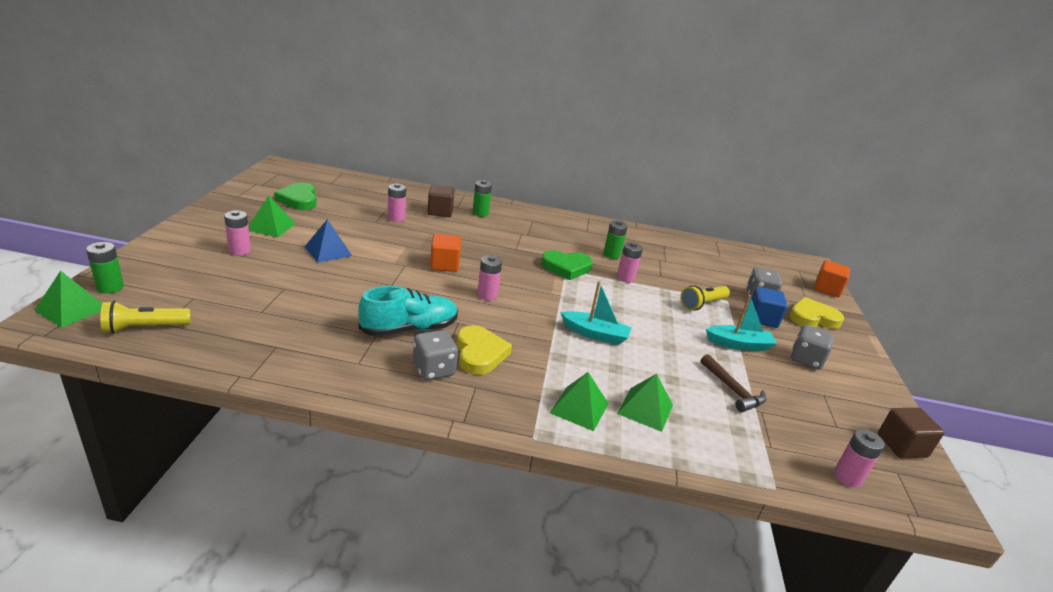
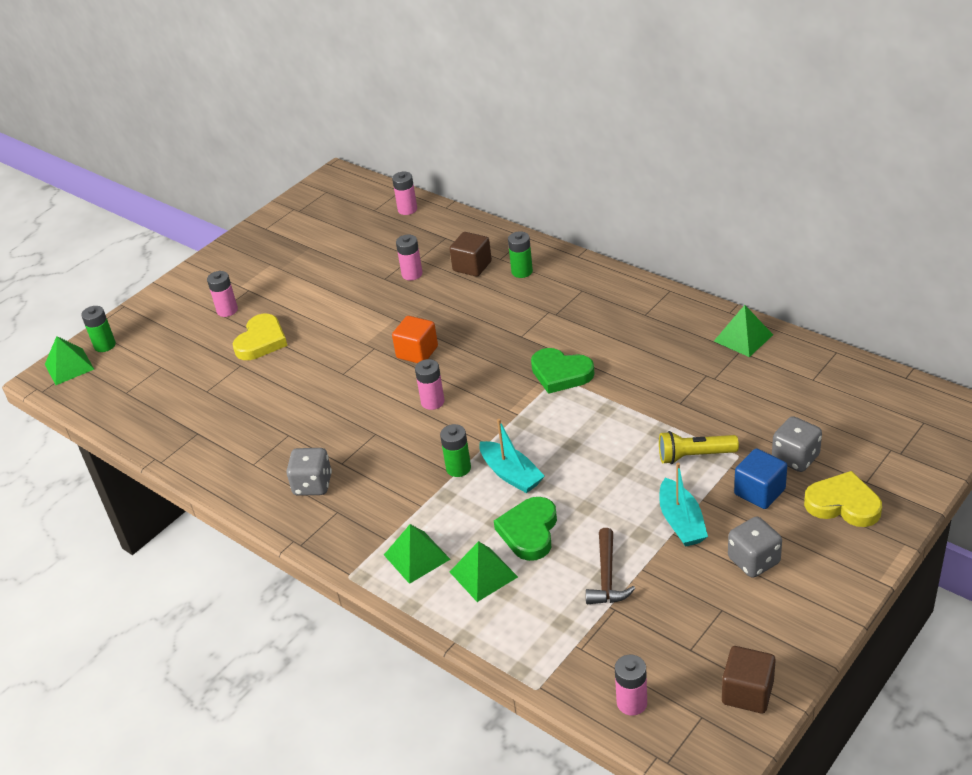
camera: 40 degrees right, 10 degrees up
(144, 328) = (110, 395): yellow flashlight -> none
(271, 226) = (273, 278): green pyramid -> green pyramid (743, 338)
(299, 200) = (323, 237): green heart -> green heart (529, 531)
(328, 251) = (309, 319): blue pyramid -> none
(409, 329) = (322, 433): turquoise shoe -> none
(479, 353) = (368, 475): yellow heart -> yellow heart (261, 341)
(611, 255) = (642, 359): green battery -> green battery (458, 468)
(625, 278) = (625, 400): pink battery -> pink battery (407, 209)
(738, 344) = (681, 522): turquoise boat -> turquoise boat turned 45 degrees clockwise
(827, 289) = (932, 462): orange cube -> none

